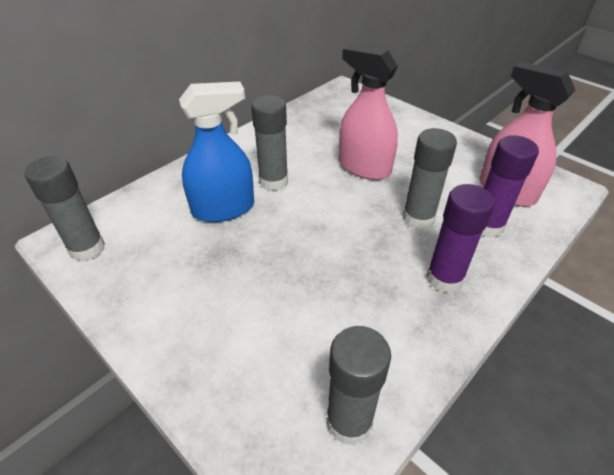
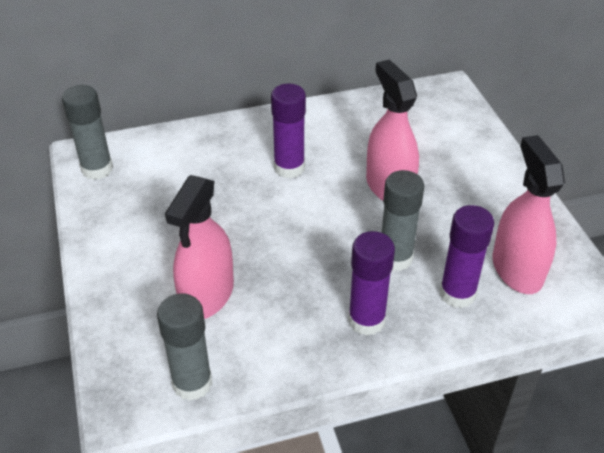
camera: 30 degrees right, 0 degrees up
(223, 208) = (225, 177): blue spray bottle -> none
(273, 181) = (289, 168): grey glue stick -> purple glue stick
(291, 322) = (207, 295): none -> pink spray bottle

